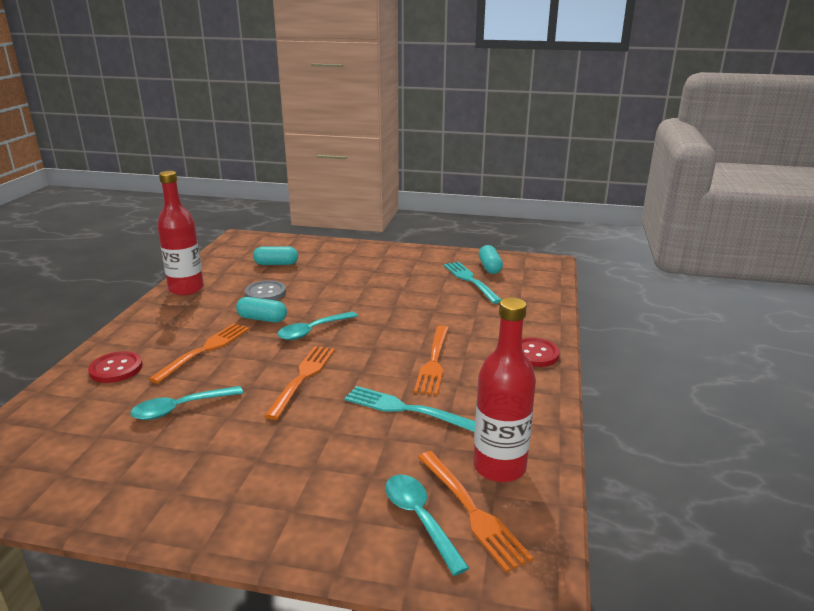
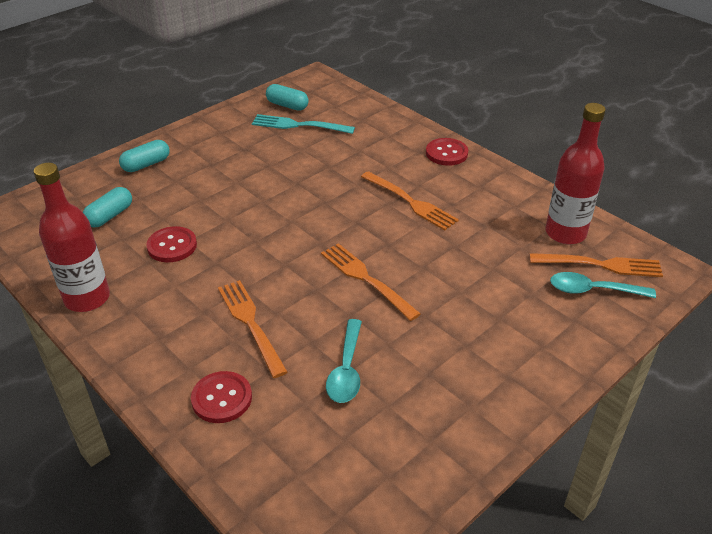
camera: 55 degrees left, 15 degrees up
(262, 319) = (228, 266): turquoise capsule -> turquoise capsule (146, 164)
(265, 293) = (172, 246): grey button -> red button
(312, 331) = (289, 244): turquoise spoon -> none
(405, 409) = (463, 244): turquoise fork -> none

